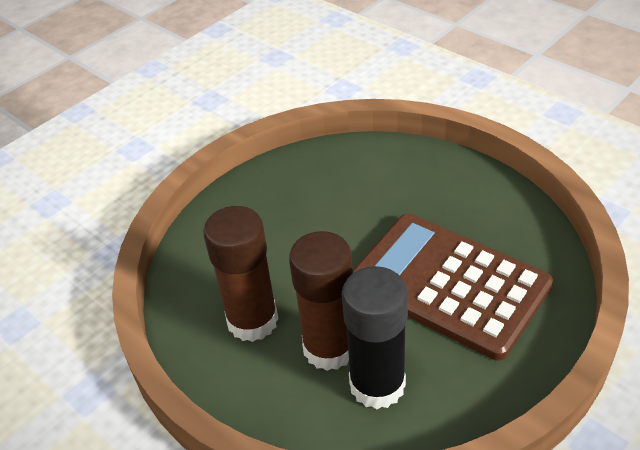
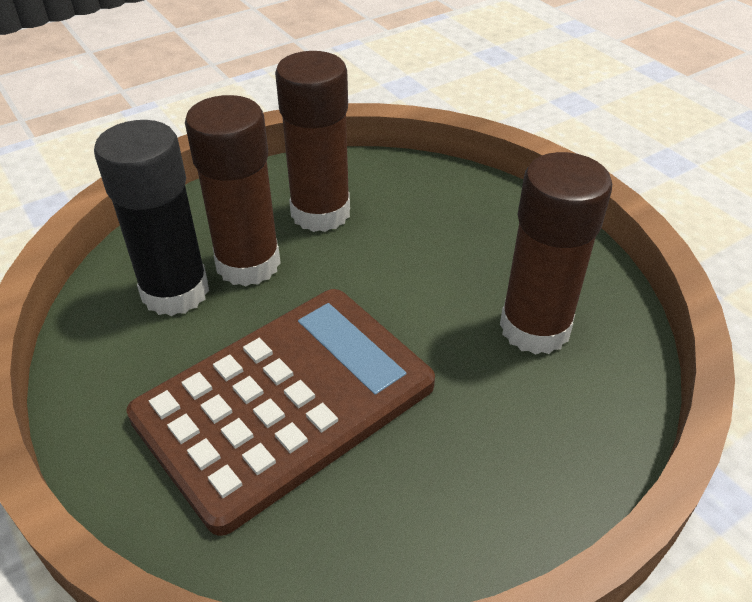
camera: 100 degrees right, 0 degrees up
(340, 186) = (534, 328): none -> brown glue stick

